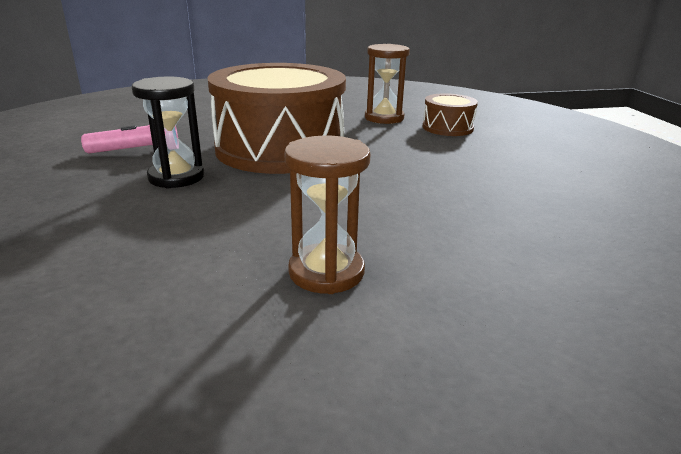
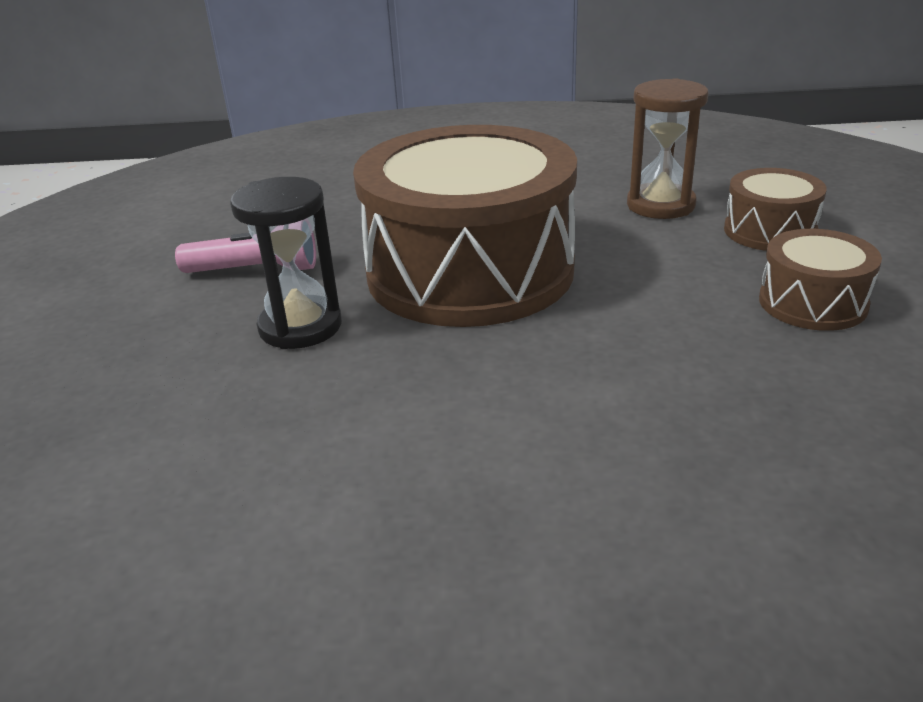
camera: 15 degrees right, 5 degrees up
(326, 272) = (482, 543): brown hourglass -> none
(481, 156) = (812, 303): none -> brown drum

